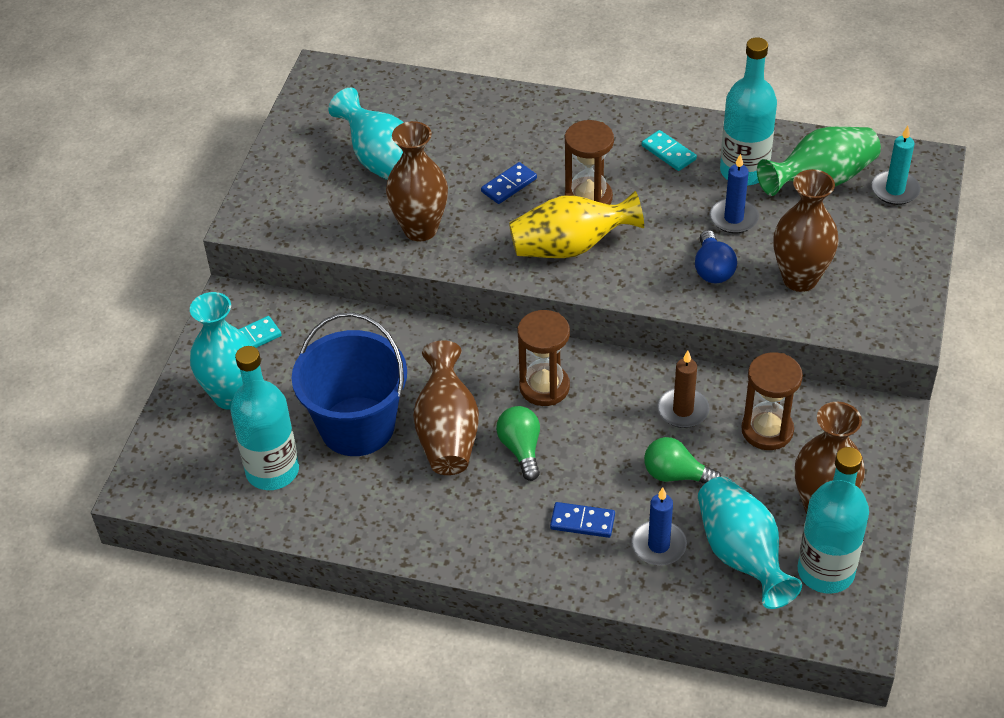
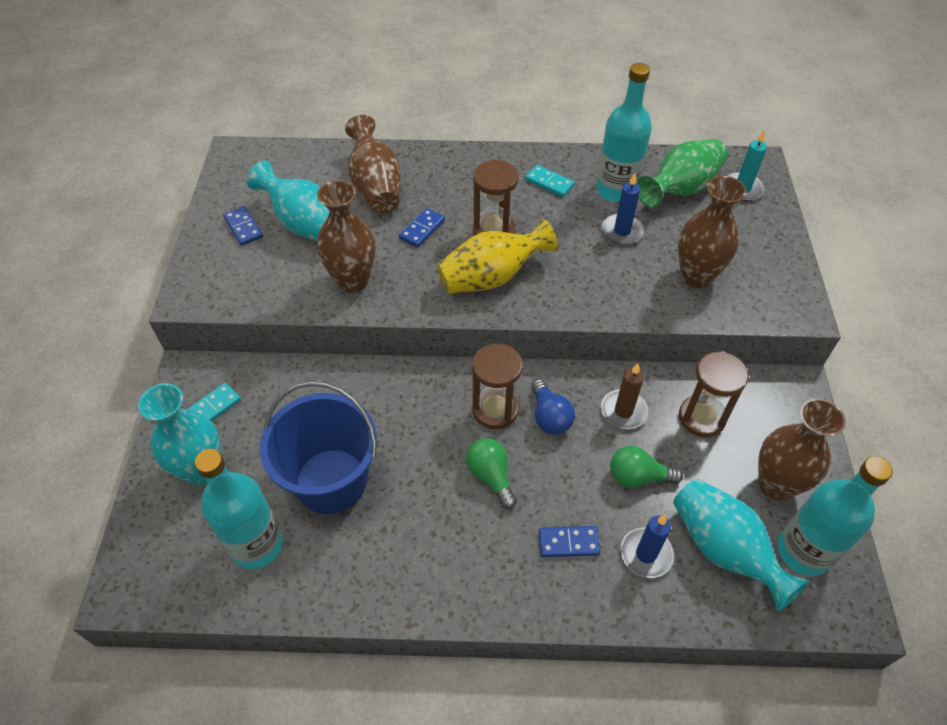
camera: 15 degrees left, 5 degrees up
(316, 156) = (243, 227): none -> blue domino
(447, 432) = (418, 471): brown vase -> brown vase (376, 186)
(712, 269) = (620, 279): blue light bulb -> blue light bulb (549, 417)

